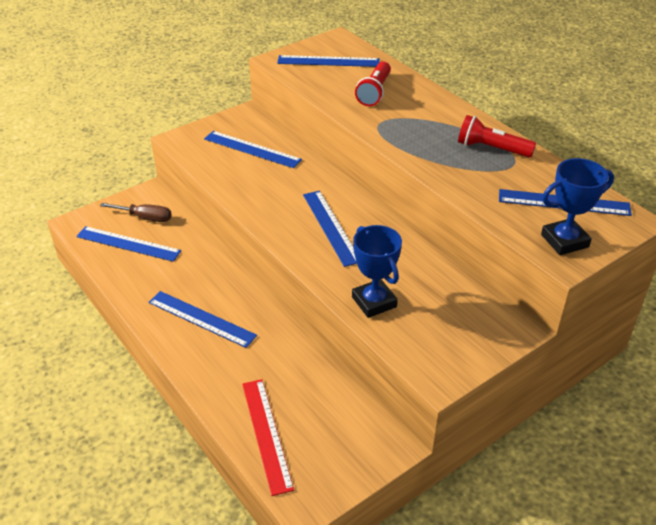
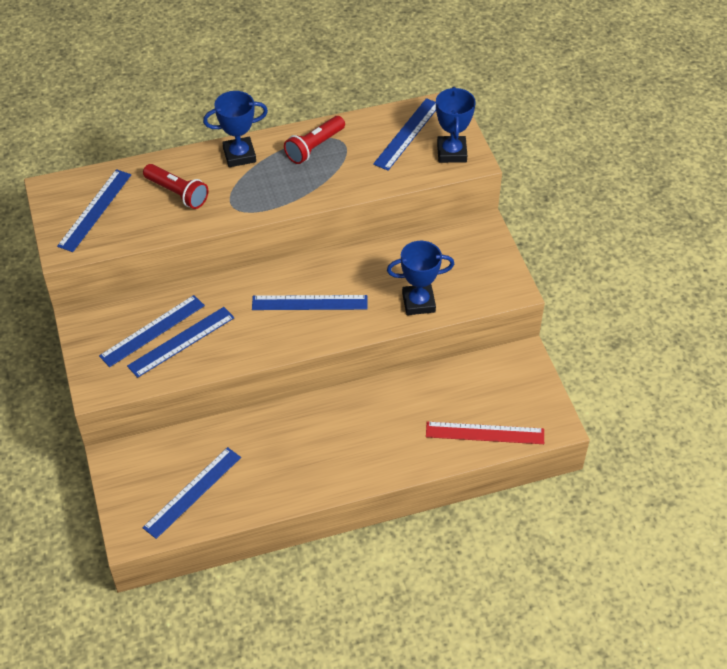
camera: 70 degrees left, 10 degrees up
(145, 218) = (156, 469): brown screwdriver -> none
(201, 319) = (333, 450): blue ruler -> blue ruler (181, 341)
(445, 111) = (239, 155): none -> blue trophy

